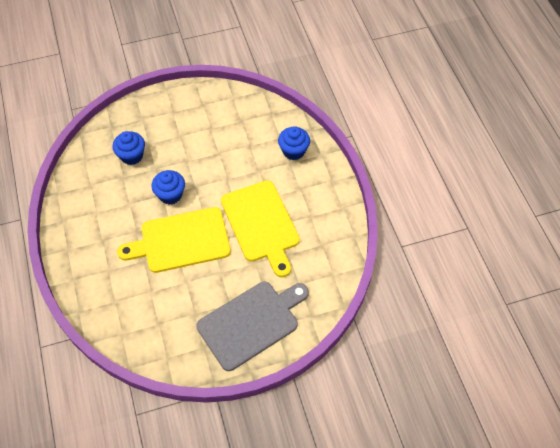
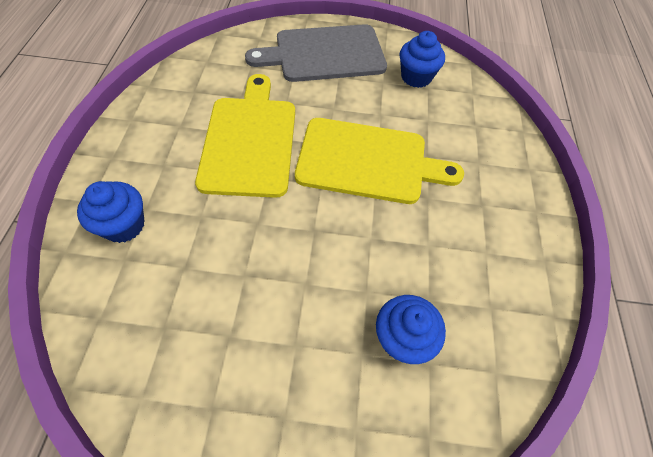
camera: 160 degrees left, 0 degrees up
(170, 195) = (358, 233): blue cupcake -> blue cupcake (416, 77)

